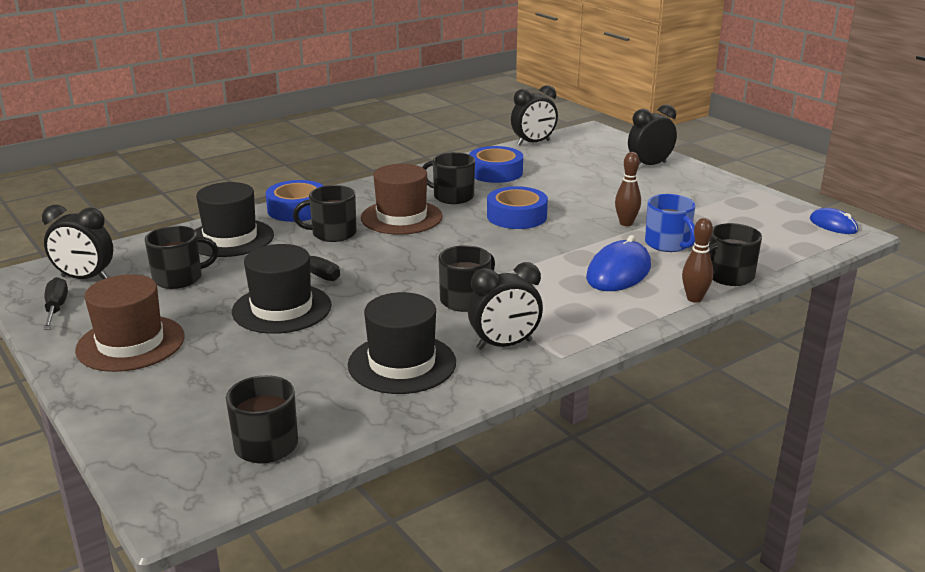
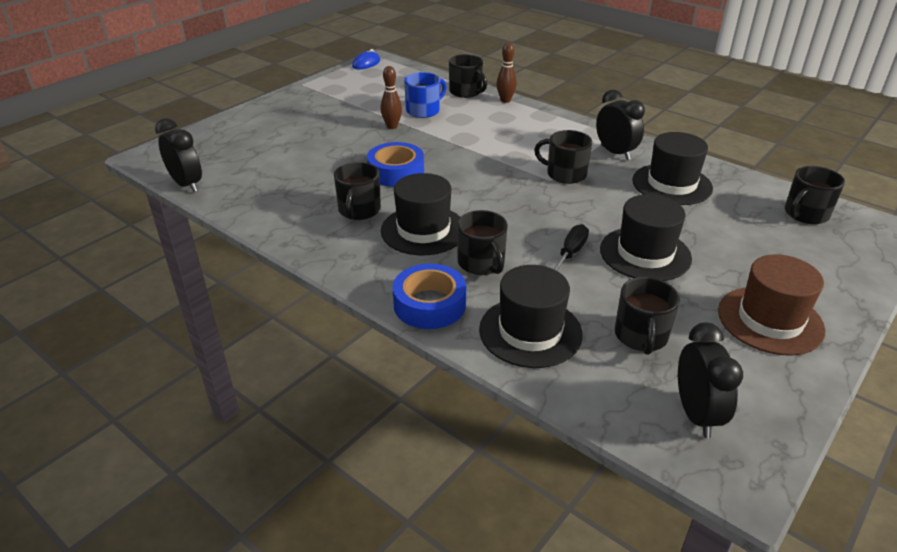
camera: 105 degrees left, 10 degrees up
(56, 308) = (768, 405): black screwdriver -> none
(179, 278) = (641, 336): black mug -> black mug turned 135 degrees counterclockwise
(401, 217) = (423, 230): brown hat -> black hat
(495, 172) = (284, 195): blue tape -> none
(618, 272) = (482, 124): blue mouse -> none
(649, 165) = (253, 124): black clock -> none

